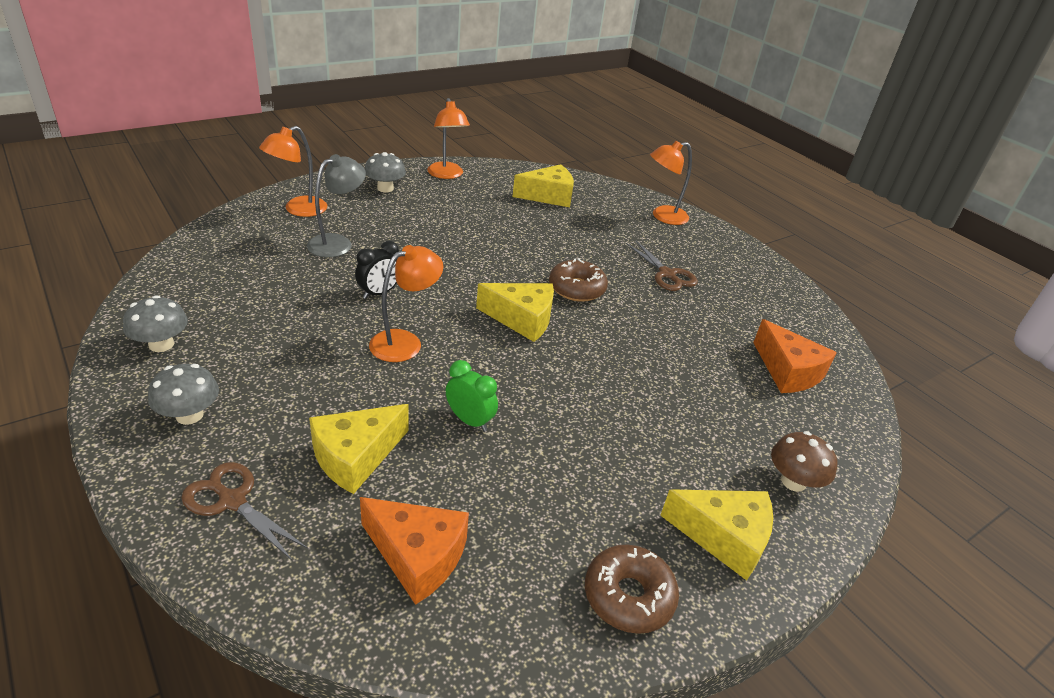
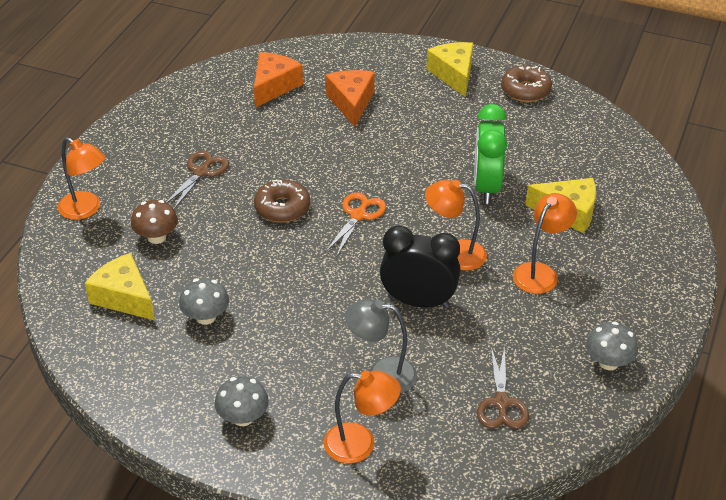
camera: 120 degrees left, 5 degrees up
(189, 415) = (632, 296): grey mushroom -> grey mushroom (206, 317)
(232, 501) = (649, 234): brown scissors -> brown scissors (501, 403)
(379, 293) = (418, 302): black clock -> black clock, size x1.74
(417, 556) = (591, 157): orange cheese -> orange cheese (351, 103)
(447, 175) = (156, 394): orange lamp -> orange lamp (540, 272)
(470, 420) = (486, 187): green clock -> green clock, size x1.74
(522, 319) = (358, 215): yellow cheese -> orange scissors
(793, 481) = (383, 63): brown mushroom -> brown mushroom (156, 237)

